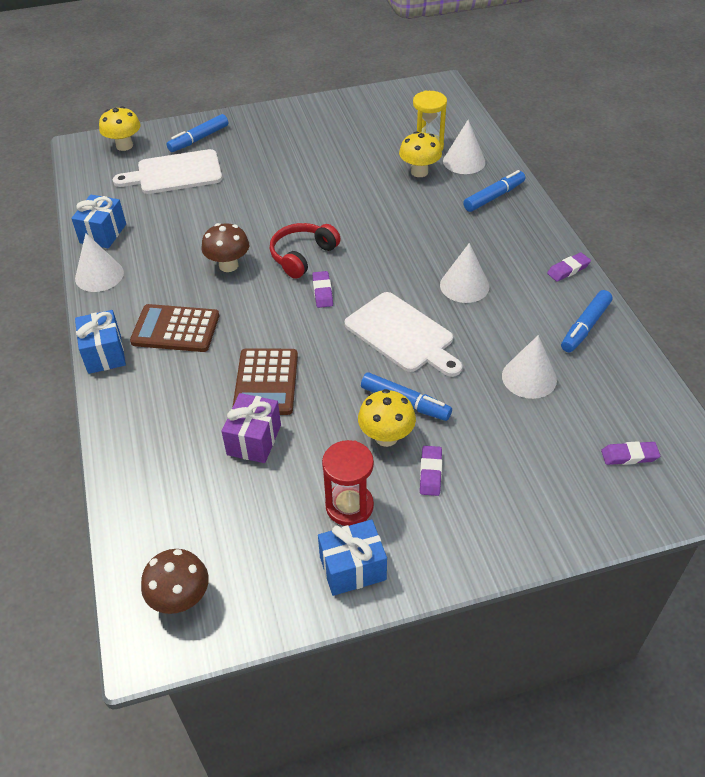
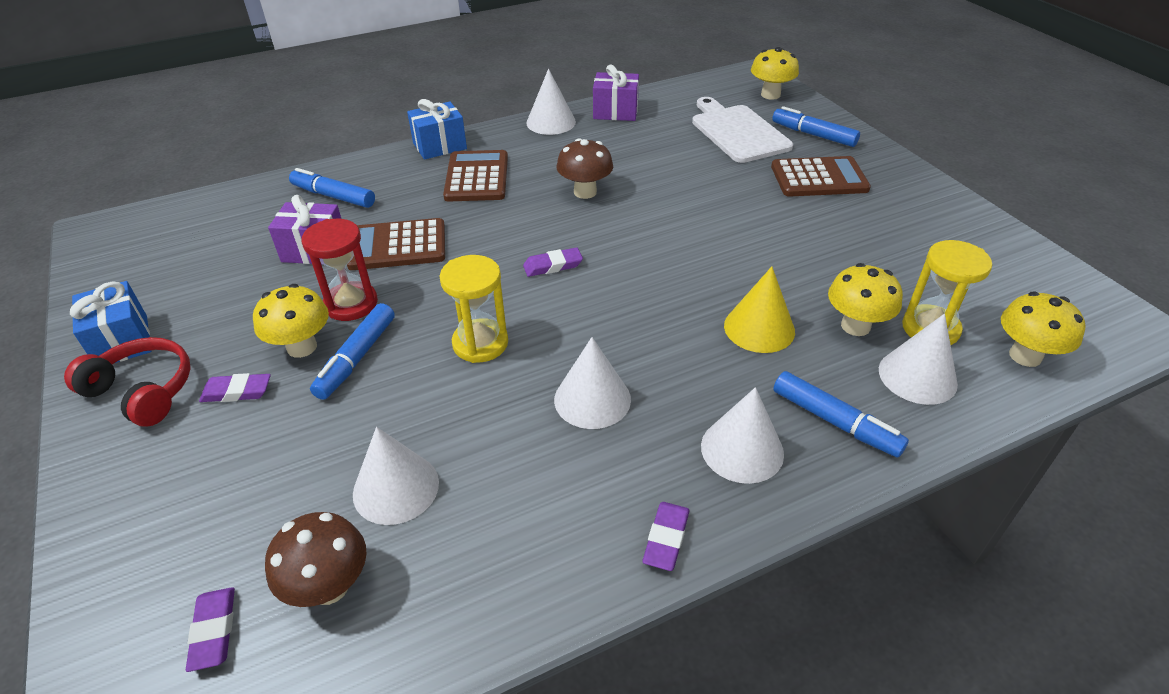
camera: 80 degrees right, 5 degrees down
(103, 233) = (615, 112): blue gift -> purple gift
(181, 599) = (134, 239): brown mushroom -> brown mushroom (329, 586)
(259, 150) = (819, 178): none -> brown calculator
(302, 256) = (617, 241): red headphones -> red headphones (143, 390)
(349, 506) = (206, 329): red hourglass -> red hourglass (351, 304)
(402, 334) = (480, 343): white cutting board -> yellow hourglass
(413, 208) = (759, 328): none -> yellow cone
(454, 124) = (1025, 356): none -> yellow mushroom
(510, 233) = (742, 449): none -> white cone
(568, 269) = (666, 538): purple eraser -> purple eraser turned 60 degrees clockwise
(585, 327) = (516, 566): blue marker -> blue marker (333, 196)

